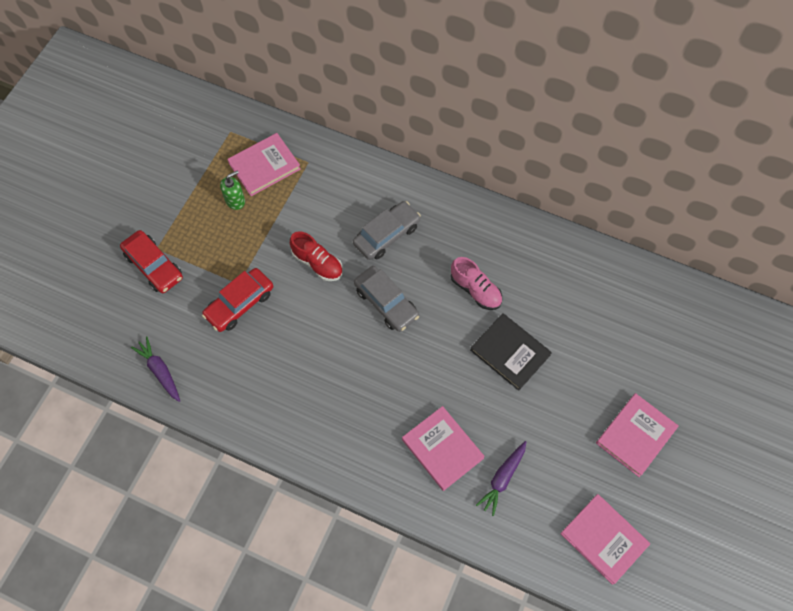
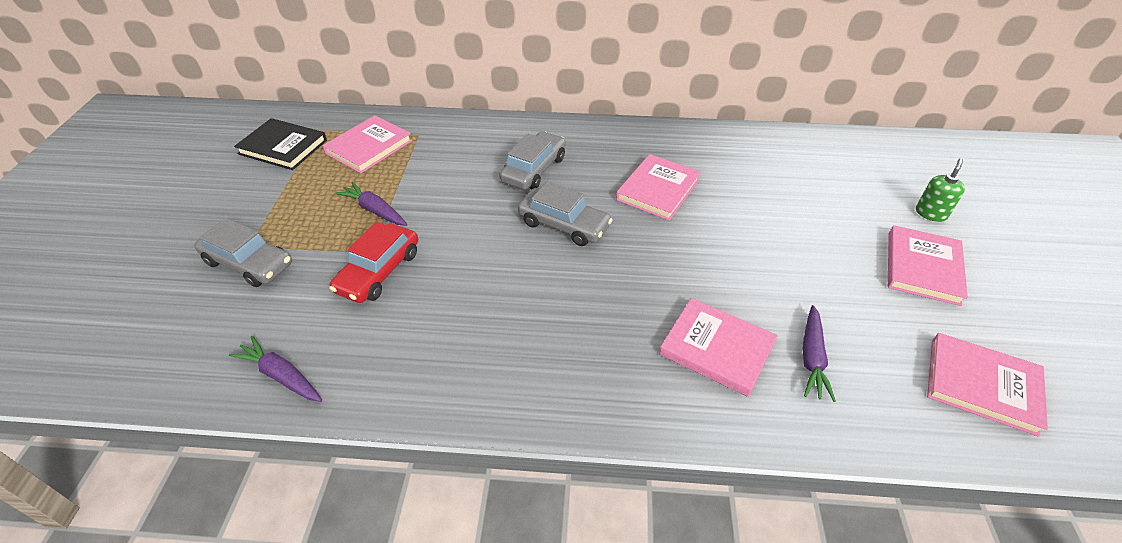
camera: 20 degrees left, 20 degrees down
(154, 266) = (248, 263): red car -> grey car
(235, 200) = (342, 181): green soap dispenser -> green soap dispenser (931, 213)
(251, 241) = (375, 210): none -> purple carrot
(317, 263) = (464, 210): red shoe -> none
(475, 290) = (658, 190): pink shoe -> pink book
(510, 352) = (731, 232): black book -> black book (283, 147)

